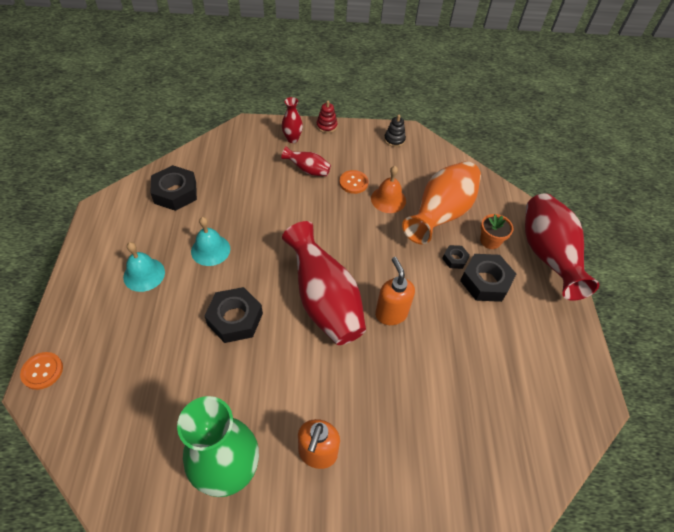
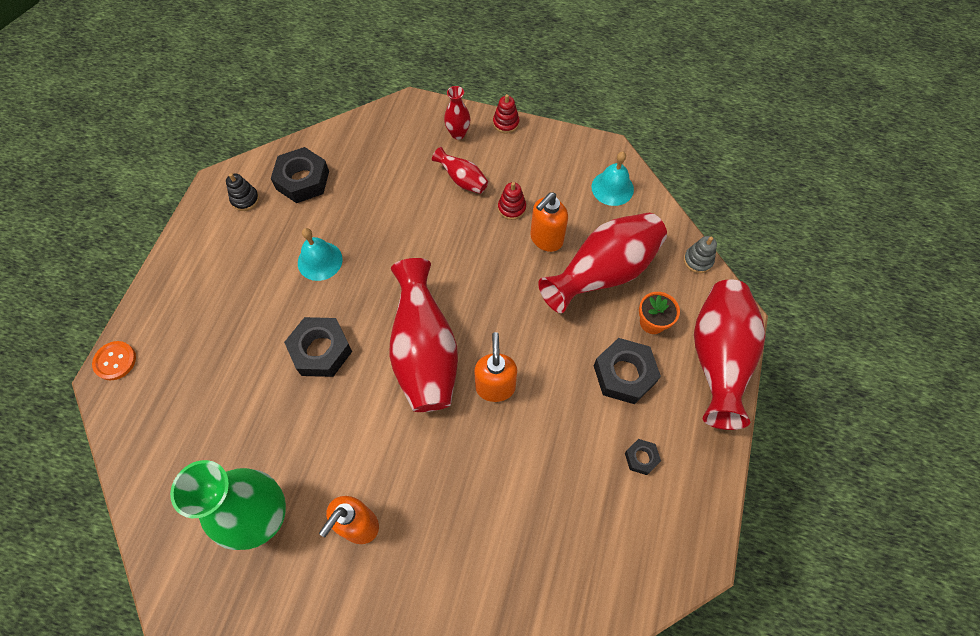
camera: 20 degrees right, 10 degrees up
(144, 274) = (241, 275): turquoise bell -> turquoise bell (612, 188)
(353, 183) = (511, 208): orange button -> red stacking toy
(388, 199) = (546, 239): orange bell -> orange soap dispenser
(394, 140) = (584, 158): black stacking toy -> black stacking toy (245, 199)
(440, 214) = (603, 273): orange vase -> red vase
(455, 259) = (598, 336): black nut -> black nut (641, 458)
(504, 193) = (698, 260): none -> grey stacking toy

